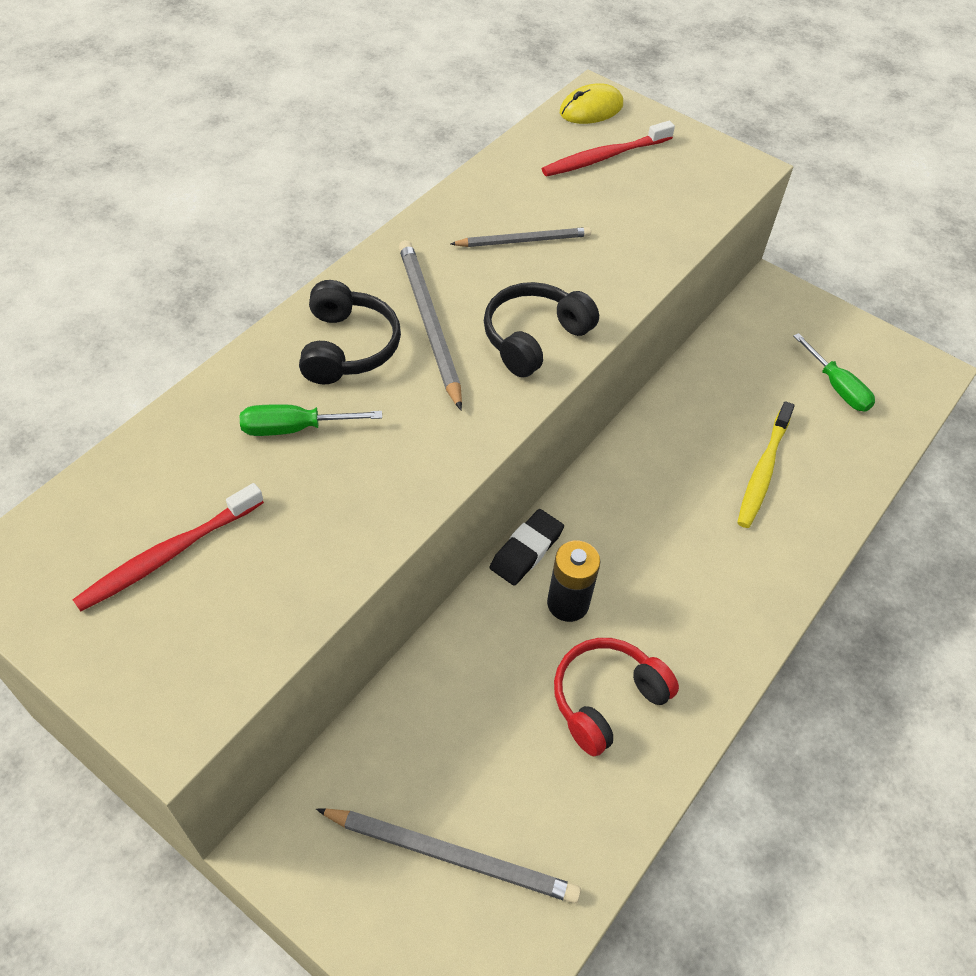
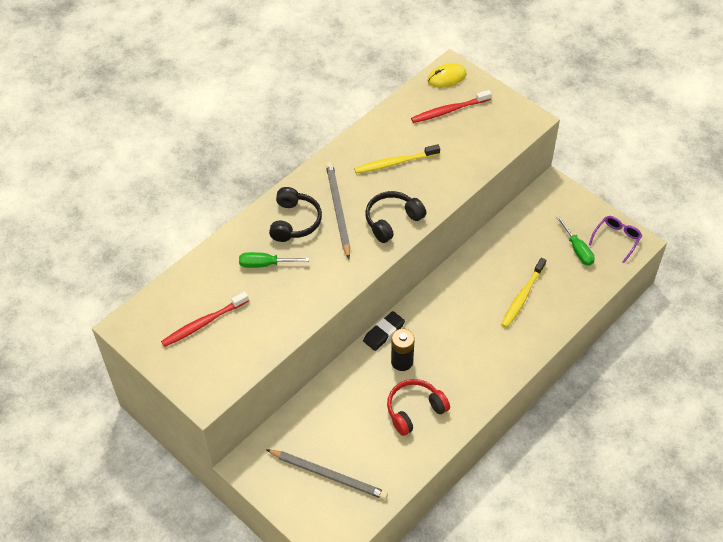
camera: 10 degrees right, 0 degrees up
(524, 240) = (395, 163): grey pencil -> yellow toothbrush
(896, 368) = (616, 239): none -> purple glasses

